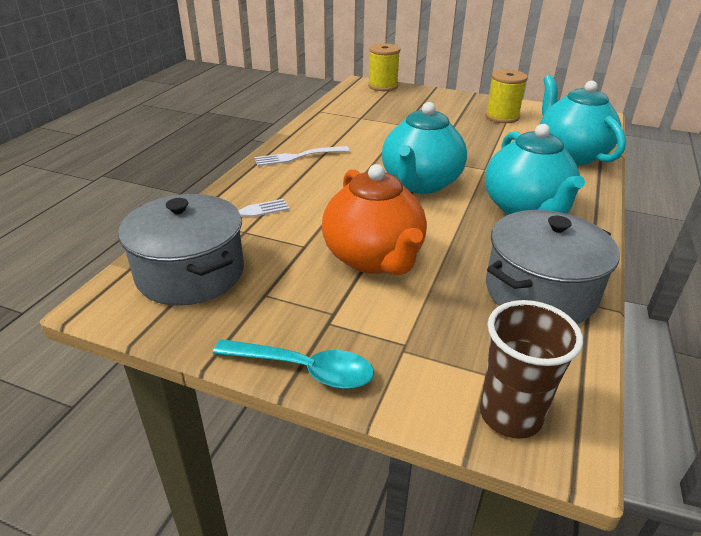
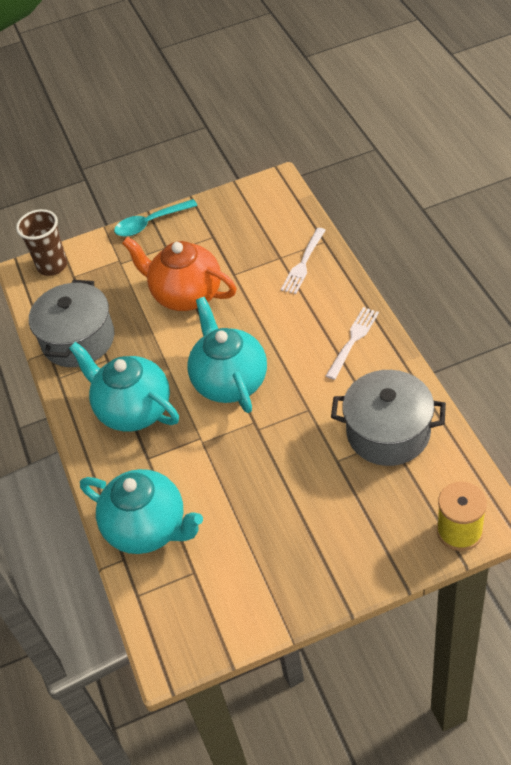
camera: 145 degrees right, 15 degrees up
(190, 273) = (263, 218): grey pot -> grey pot (388, 432)
(502, 117) = (264, 561): yellow spool -> none

